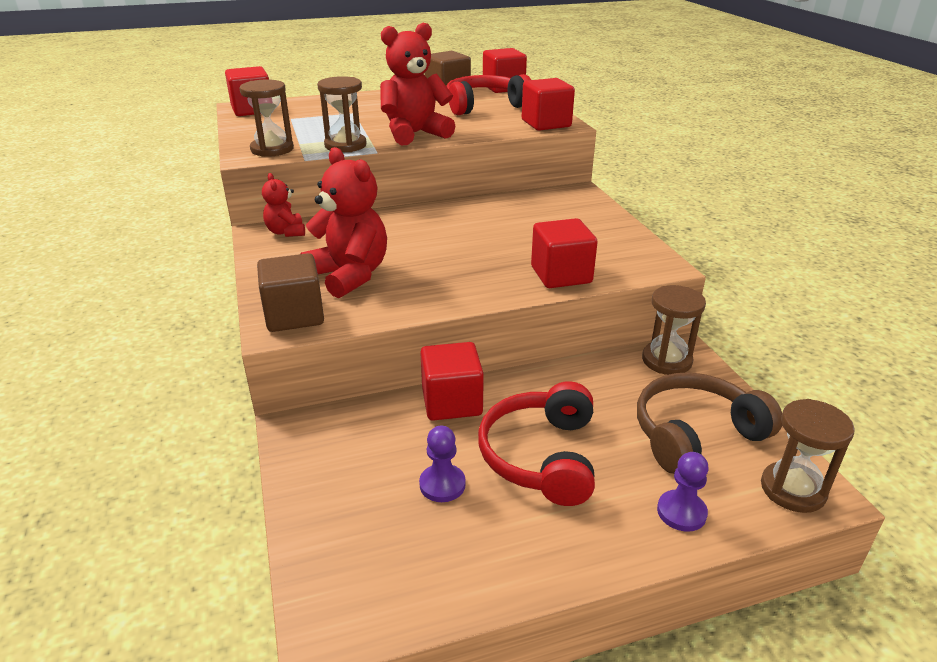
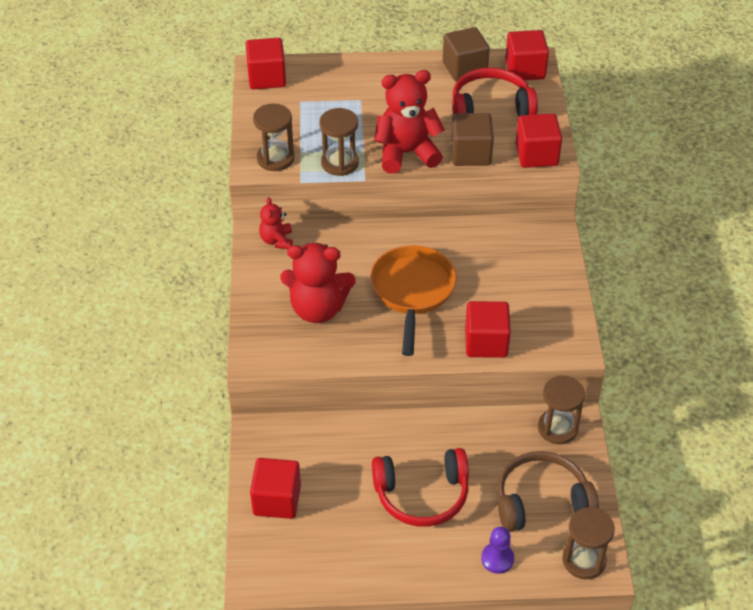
camera: 15 degrees right, 15 degrees up
(294, 315) = (268, 347): brown cube -> brown cube (470, 154)
(349, 275) = (318, 309): red teddy bear -> red teddy bear turned 120 degrees clockwise
(442, 484) = (347, 502): purple pawn -> none
(452, 402) = (374, 433): red cube -> red cube (277, 500)
(456, 249) = (412, 292): none -> orange pan
(541, 456) = (422, 494): red headphones -> red headphones turned 120 degrees counterclockwise

